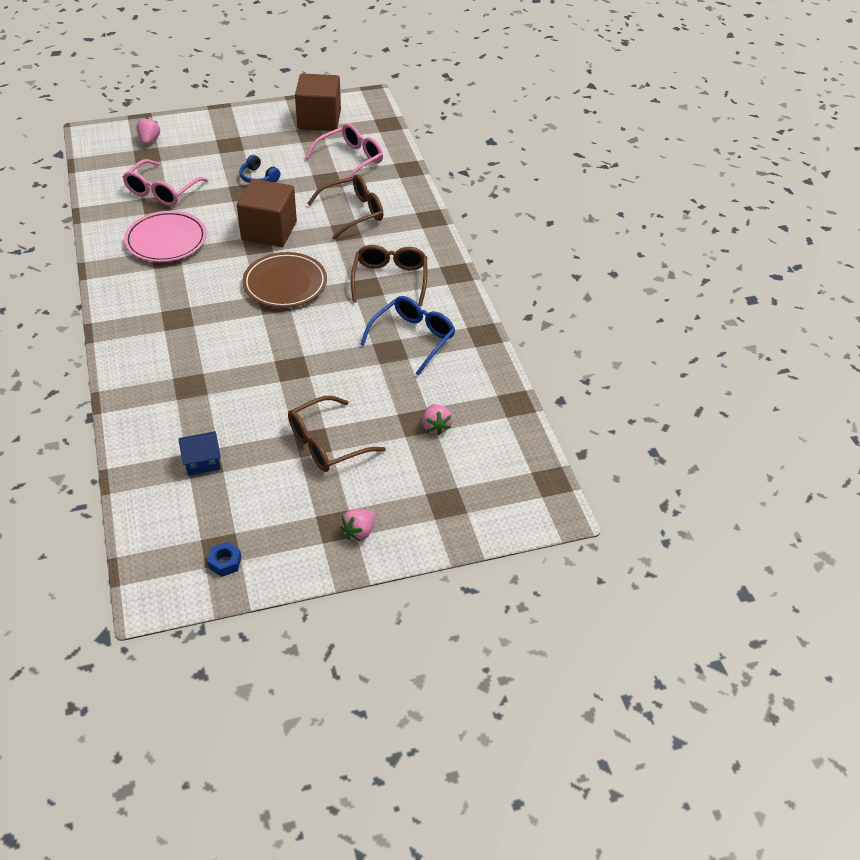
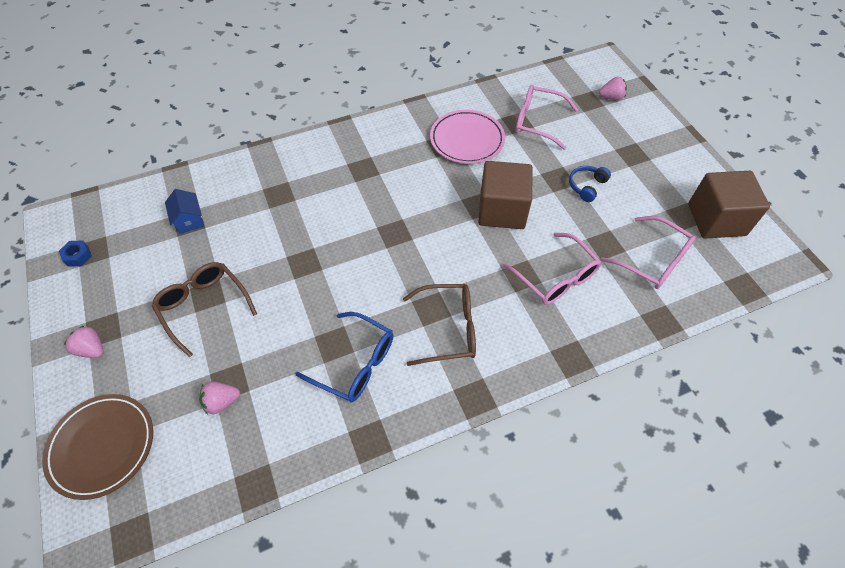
camera: 85 degrees right, 10 degrees up
(285, 284) = (423, 237): brown plate -> brown plate (102, 446)
(353, 212) = (556, 278): brown glasses -> pink glasses

